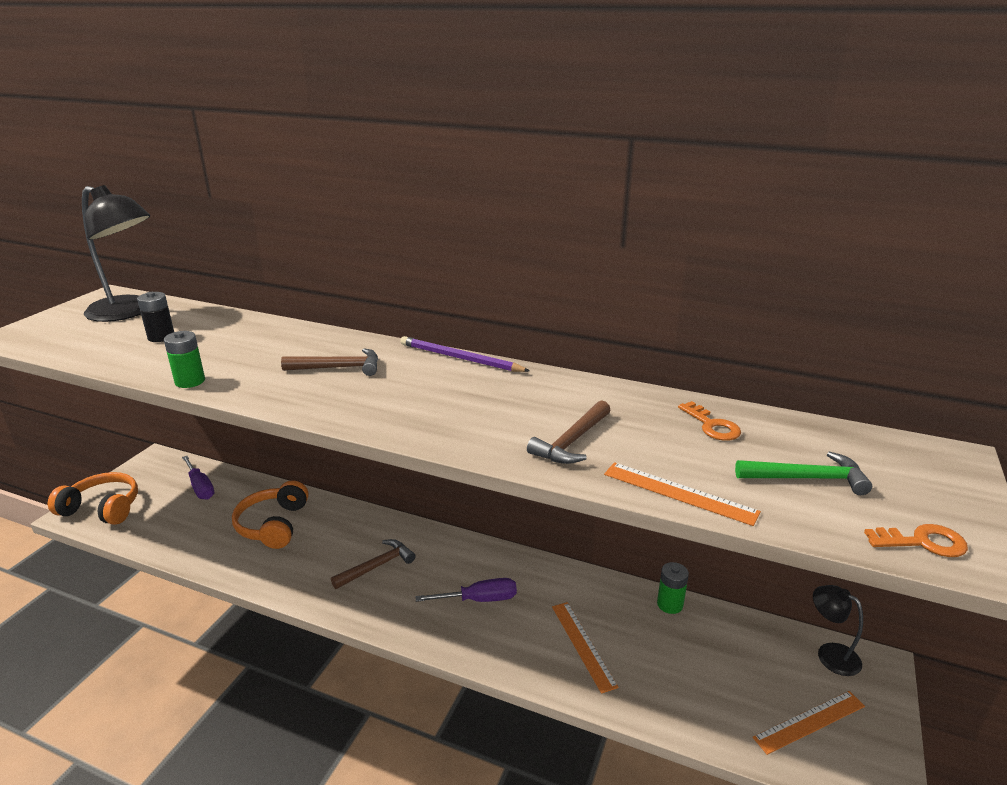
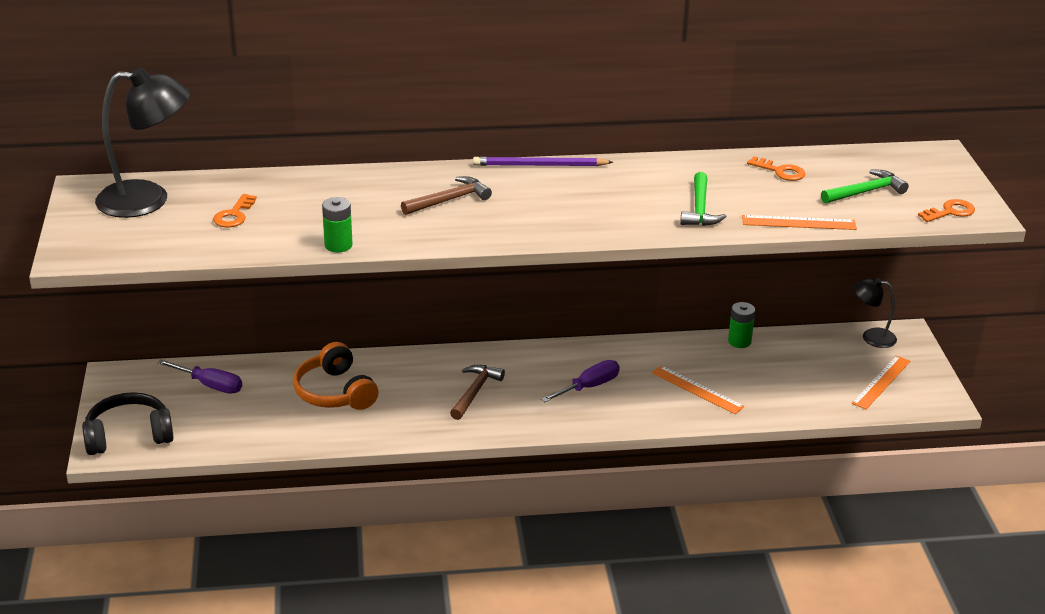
camera: 30 degrees left, 5 degrees up
(102, 508) = (129, 435): orange headphones -> black headphones
(161, 337) = (234, 215): black battery -> orange key
(572, 441) = (699, 208): brown hammer -> green hammer

